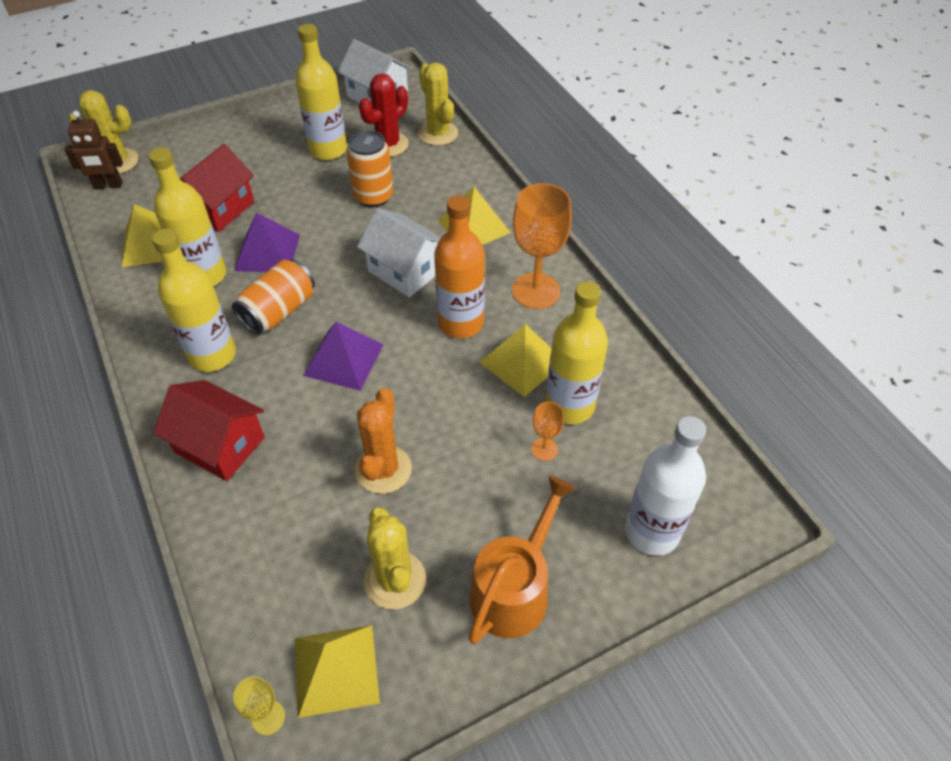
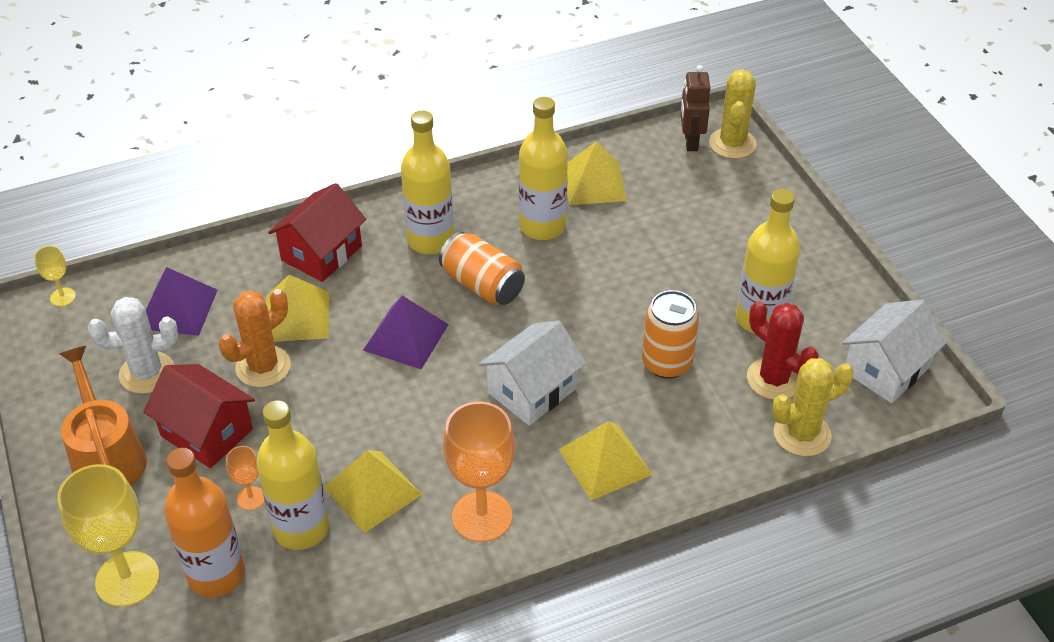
camera: 95 degrees right, 5 degrees down
(219, 209) = (649, 229): red house -> red house (206, 432)
(267, 252) = (574, 272): purple pyramid -> purple pyramid (178, 309)
(336, 670) = (83, 335): yellow pyramid -> yellow pyramid (296, 316)
(383, 469) = (263, 367): orange cactus -> orange cactus turned 60 degrees counterclockwise
(395, 580) = (147, 373): yellow cactus -> white cactus
(461, 323) = (441, 438): orange bottle -> orange bottle (216, 574)
(514, 589) = (107, 457): orange watering can -> orange watering can turned 150 degrees counterclockwise
(652, 531) = (127, 579): white bottle -> yellow goblet

